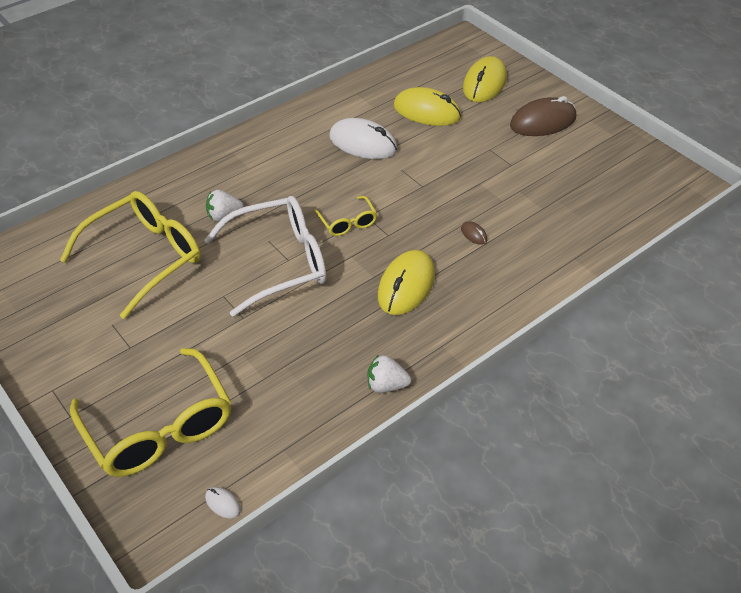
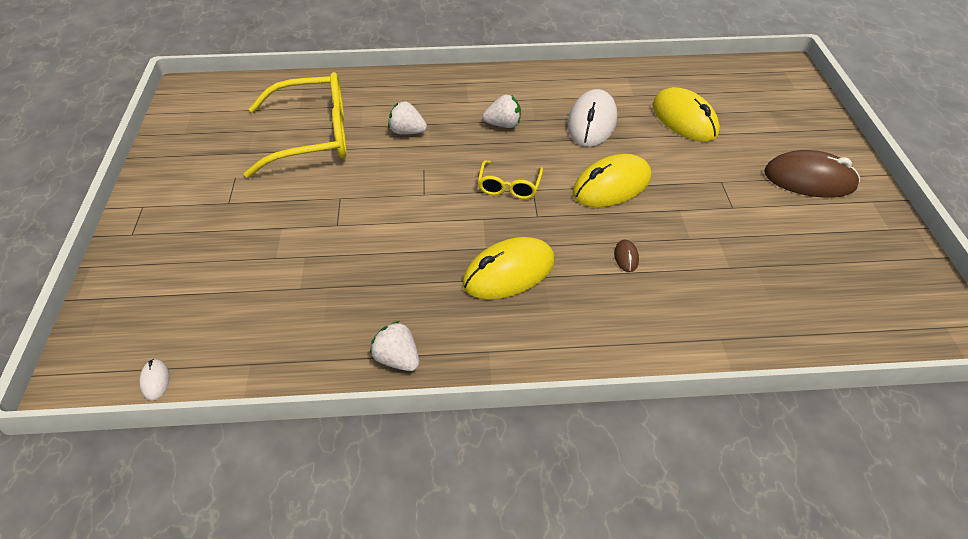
camera: 35 degrees right, 0 degrees up
(159, 428) = (179, 282): yellow glasses -> none
(280, 262) = (414, 193): white glasses -> none
(297, 175) = (503, 124): none -> white strawberry
(363, 143) = (592, 122): white mouse -> white mouse turned 45 degrees clockwise
(484, 83) = (773, 117): yellow mouse -> yellow mouse (611, 186)

